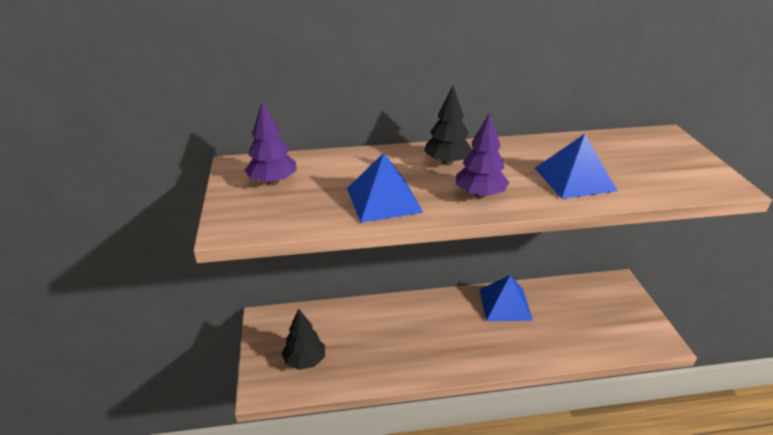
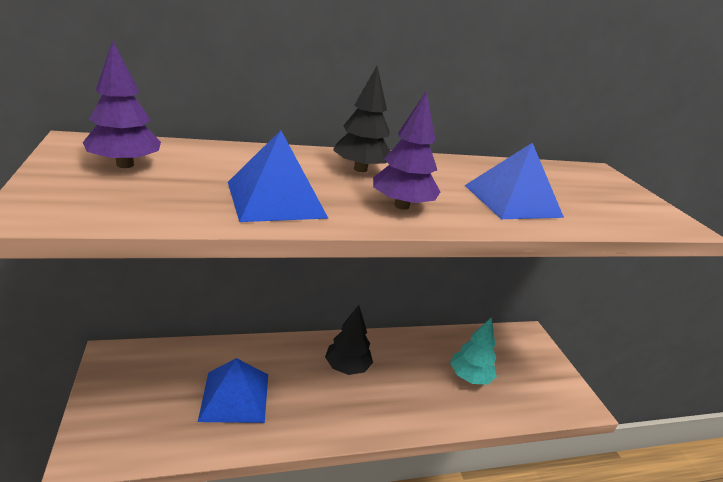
camera: 10 degrees left, 5 degrees down
(305, 361) = (156, 414): black tree -> black tree (347, 367)
(505, 304) = (409, 352): blue pyramid -> blue pyramid (235, 396)
(559, 323) = (469, 377): none -> turquoise tree

